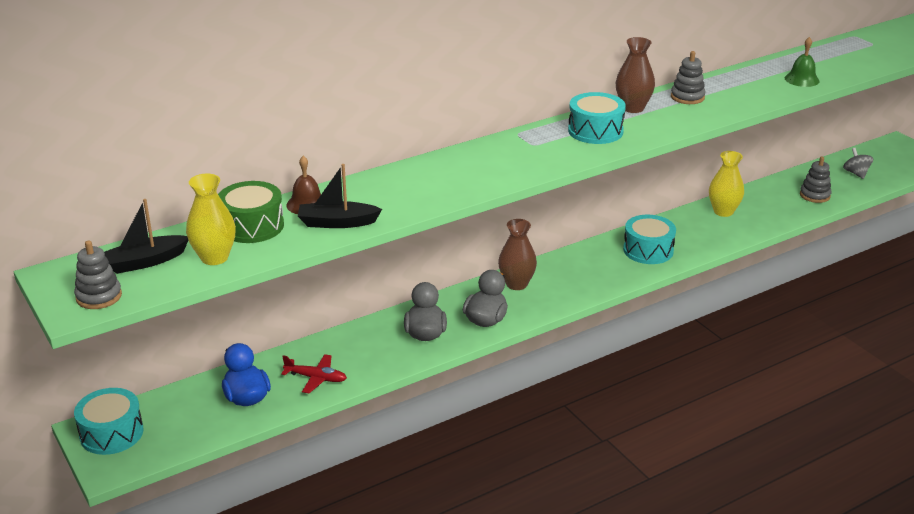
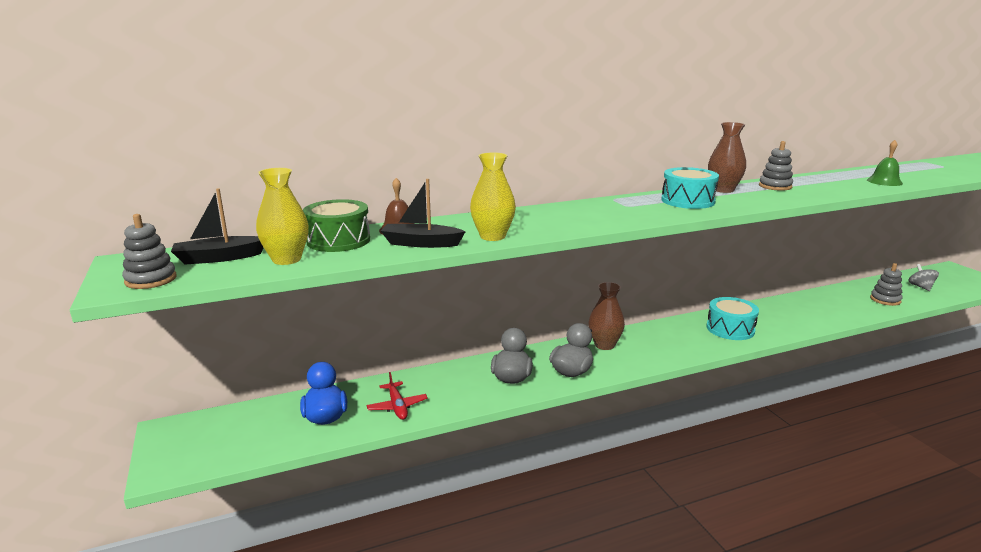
camera: 10 degrees right, 10 degrees down
(111, 433) = (185, 436): turquoise drum -> none
(316, 378) = (397, 406): red plane -> red plane turned 45 degrees clockwise
(723, 211) = (799, 305): yellow vase -> yellow vase (492, 236)

